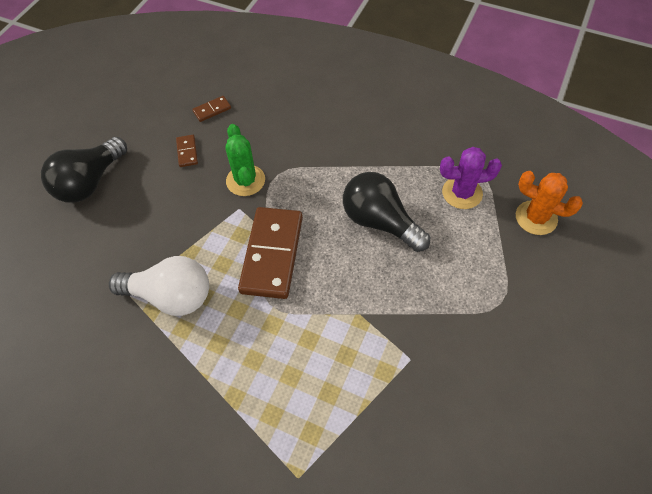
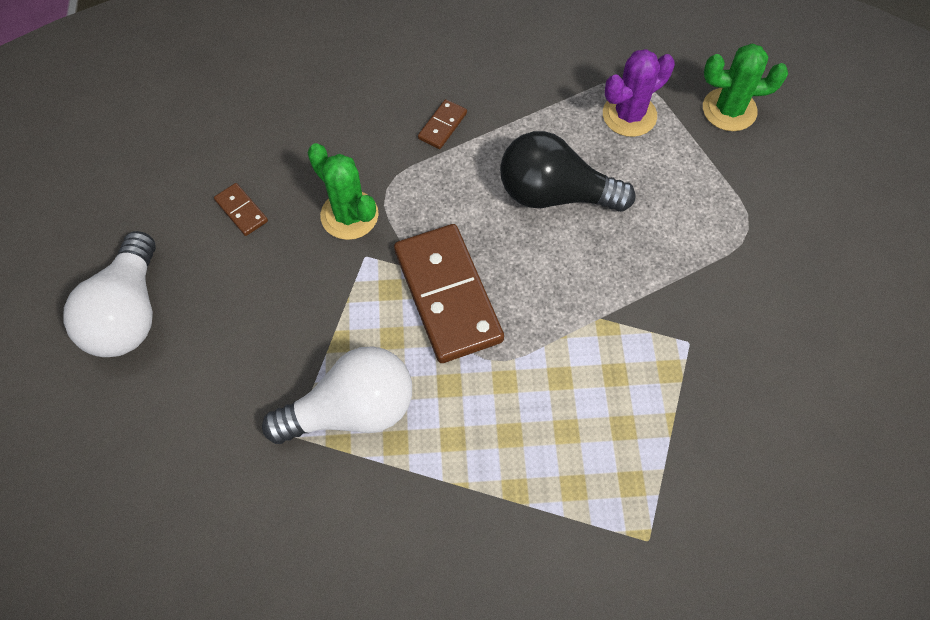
camera: 30 degrees left, 5 degrees up
(90, 182) = (128, 313): black light bulb -> white light bulb
(212, 110) = (236, 137): brown domino -> brown domino (442, 126)
(536, 218) = (729, 110): orange cactus -> green cactus

